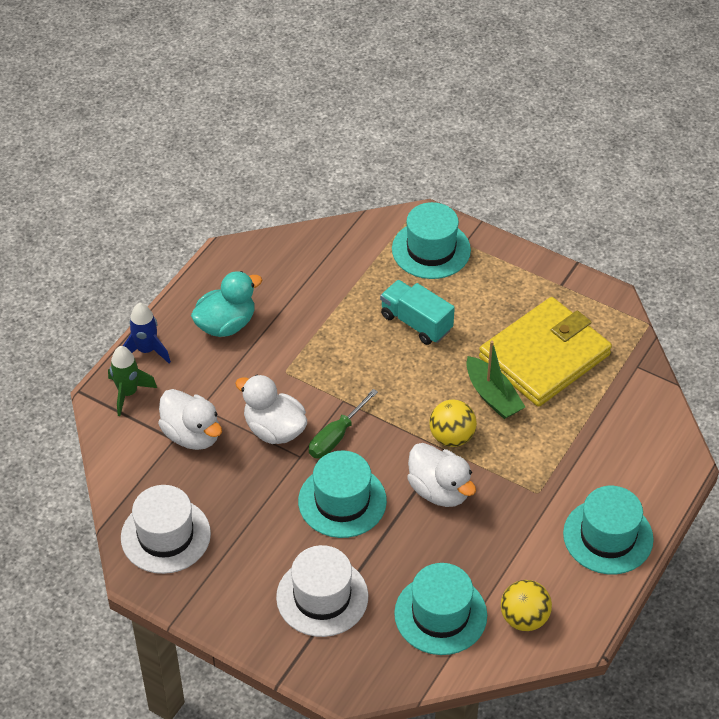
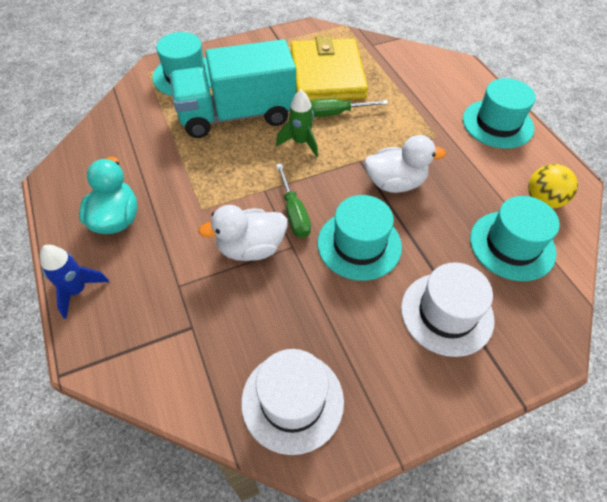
camera: 55 degrees left, 5 degrees up
(128, 393) = (106, 333): green rocket -> green rocket (300, 142)
(192, 435) = (201, 310): white duck -> none
(416, 323) = (237, 115): turquoise truck -> turquoise truck, size x1.83
(452, 437) = (353, 151): yellow ball -> none
(492, 396) = (336, 113): green boat -> green screwdriver

